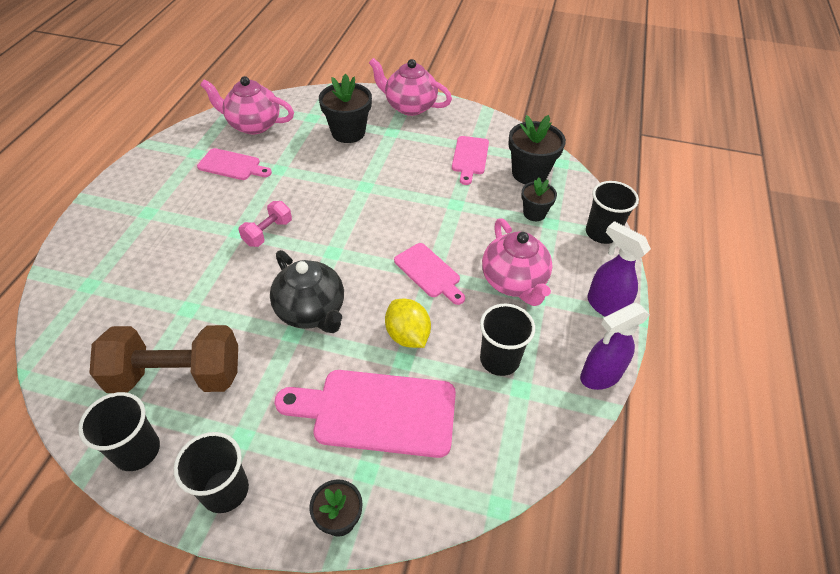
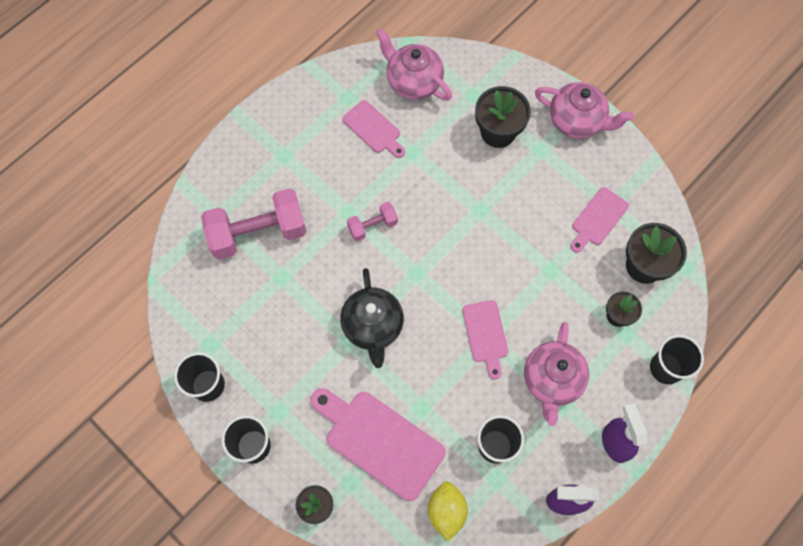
camera: 30 degrees right, 20 degrees up
(144, 282) = (258, 233): none -> pink dumbbell
(177, 376) = (253, 336): brown dumbbell -> none
(407, 335) = (436, 387): yellow lemon -> yellow lemon (446, 511)
(409, 106) = (577, 121): pink teapot -> pink teapot turned 150 degrees clockwise

